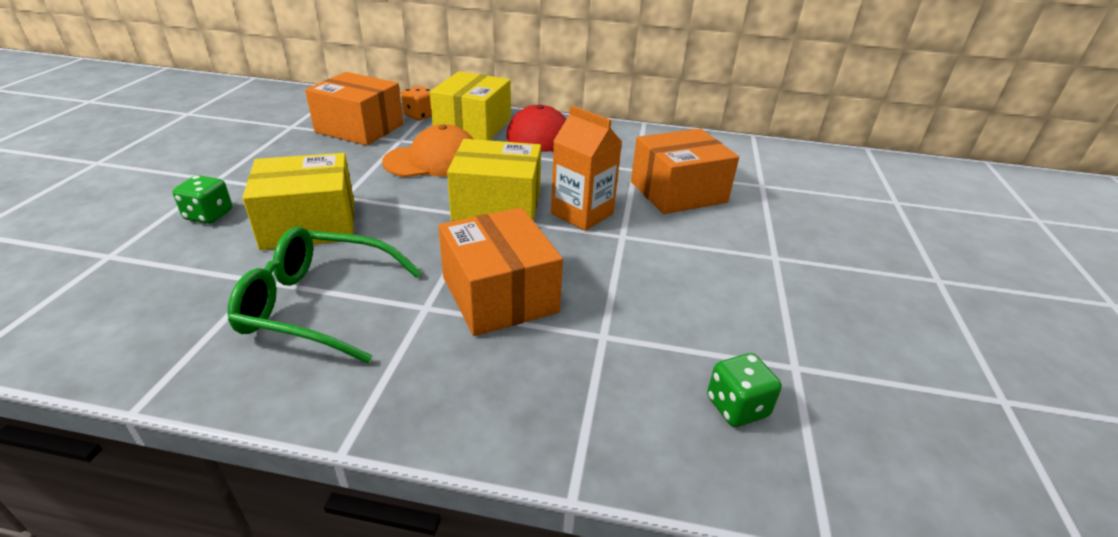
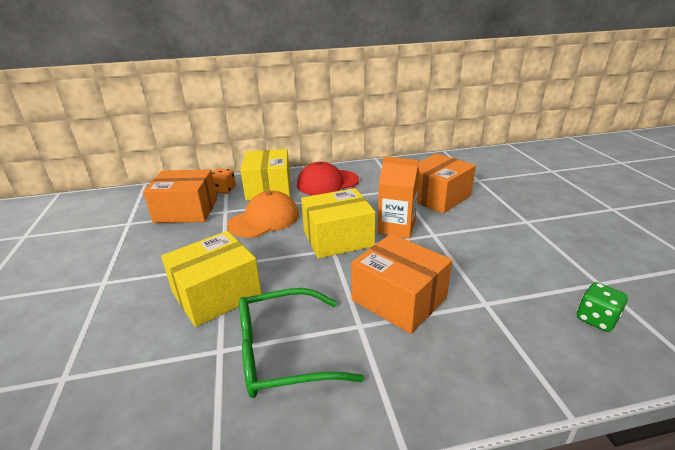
camera: 20 degrees left, 5 degrees down
(209, 215) = (125, 313): green dice -> none

